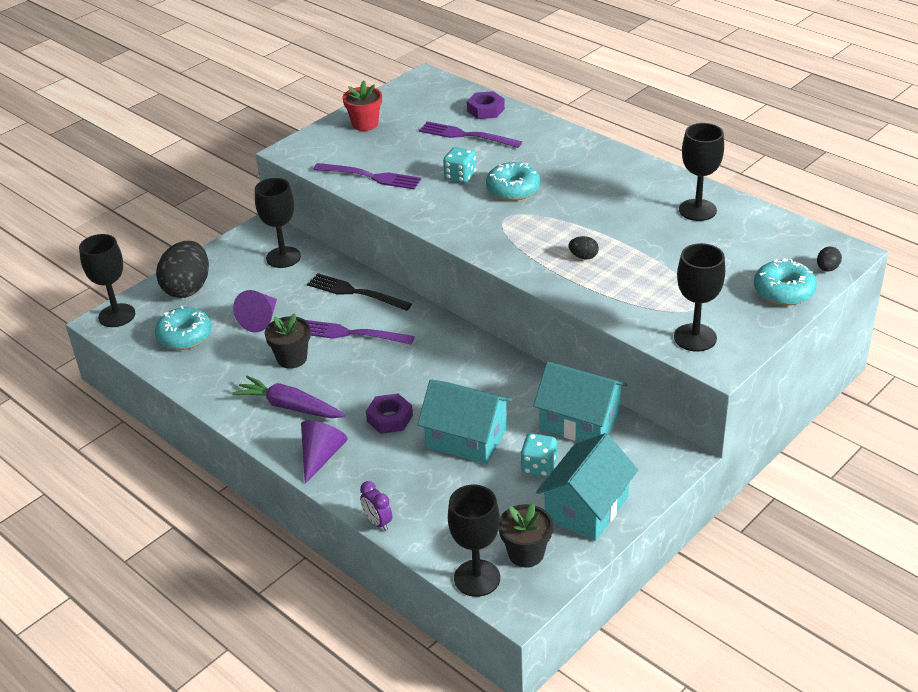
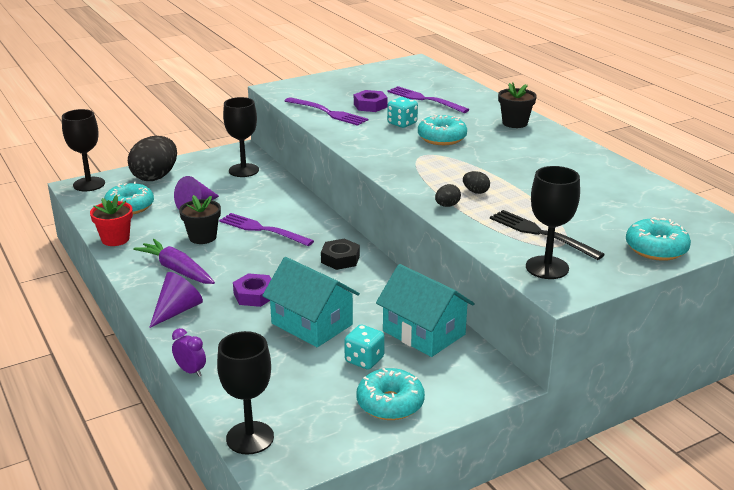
camera: 15 degrees right, 10 degrees down
(355, 292) = (285, 203): black fork -> black fork (540, 234)
(365, 124) = (346, 81): red flower pot -> red flower pot (115, 239)
(378, 522) = (190, 371): purple clock -> purple clock turned 150 degrees clockwise
(453, 353) = (340, 259): none -> black nut
(486, 110) = (452, 87): purple nut -> purple nut (370, 105)
(526, 553) = (309, 428): black flower pot -> black flower pot (514, 123)
(587, 508) = (390, 403): turquoise house -> turquoise donut
(697, 210) = (602, 177): black goblet -> none
(827, 269) = (710, 240): black egg -> black egg (447, 205)

